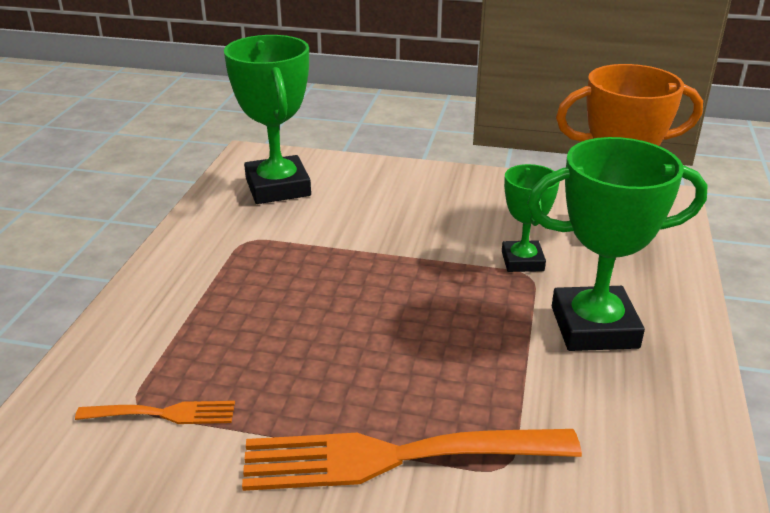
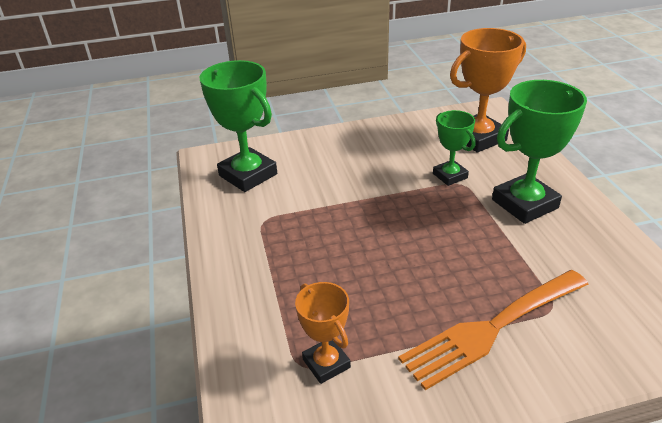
camera: 25 degrees left, 5 degrees up
(164, 414) = (326, 363): orange fork -> orange trophy

